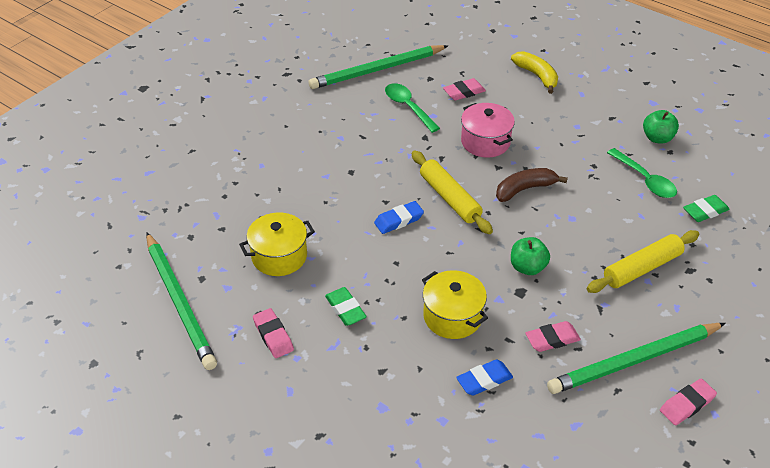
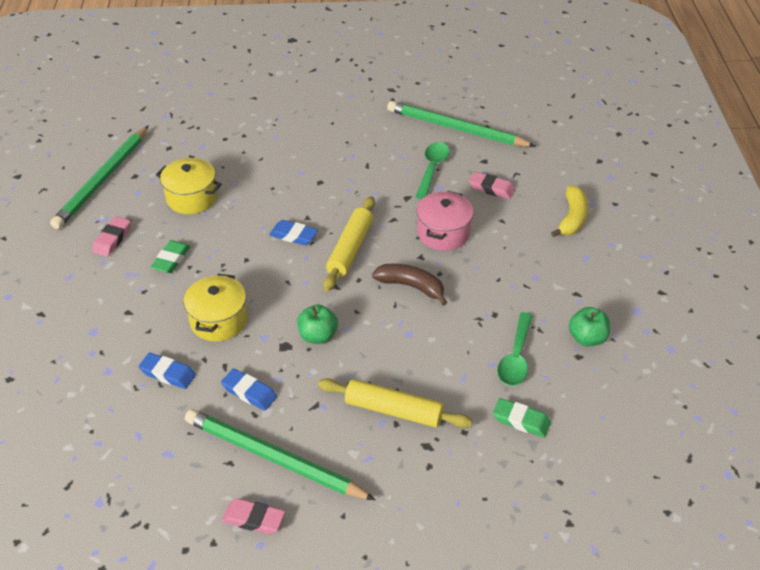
camera: 50 degrees right, 0 degrees up
(552, 339) = (249, 392): pink eraser -> blue eraser

